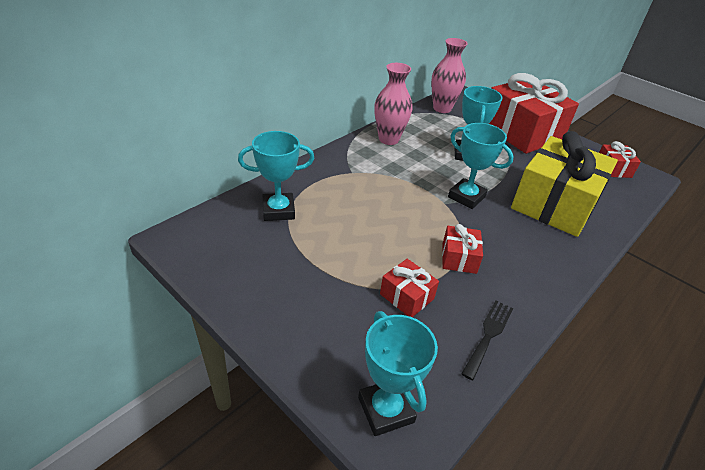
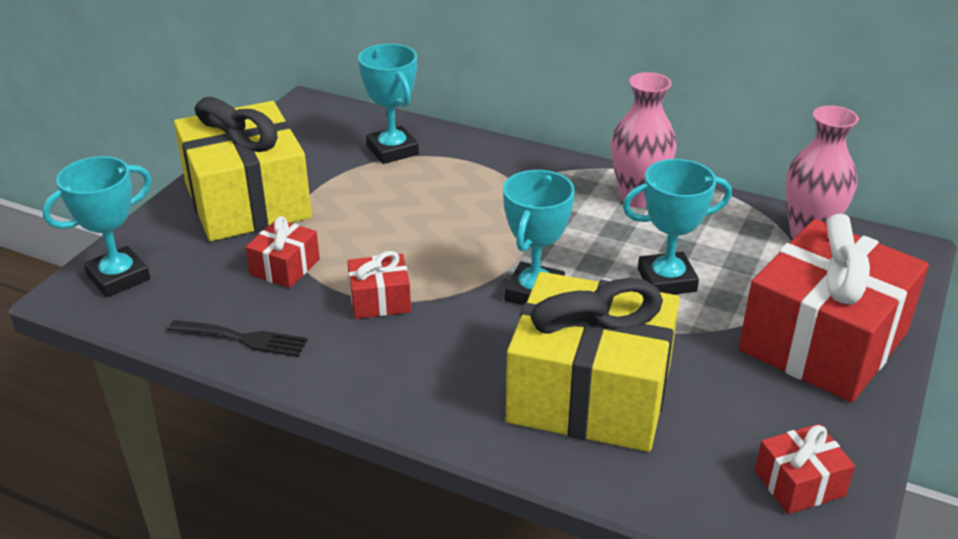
camera: 75 degrees right, 5 degrees down
(304, 302) = (247, 200): none -> yellow gift

